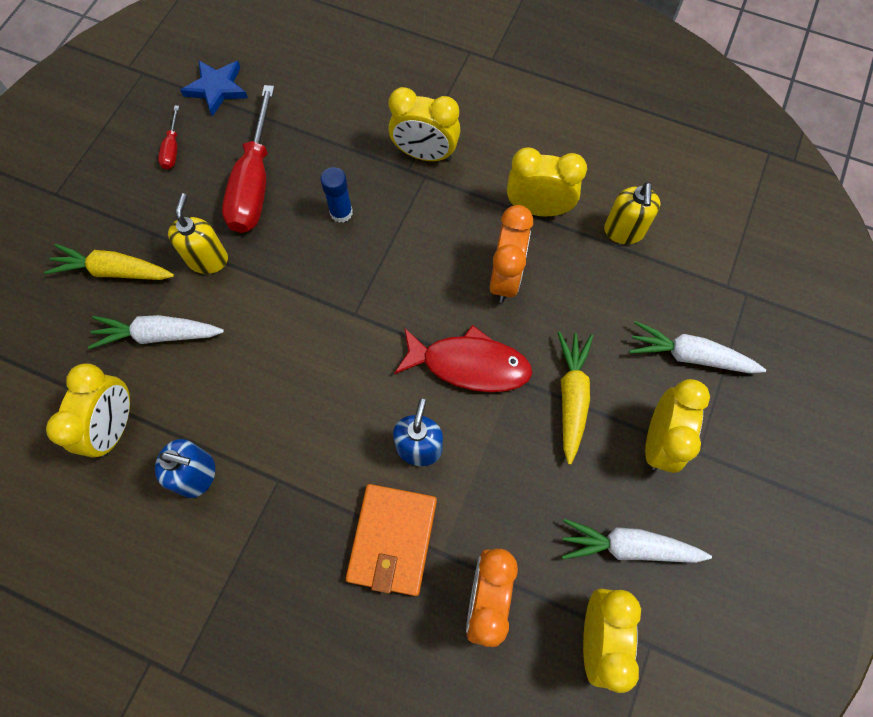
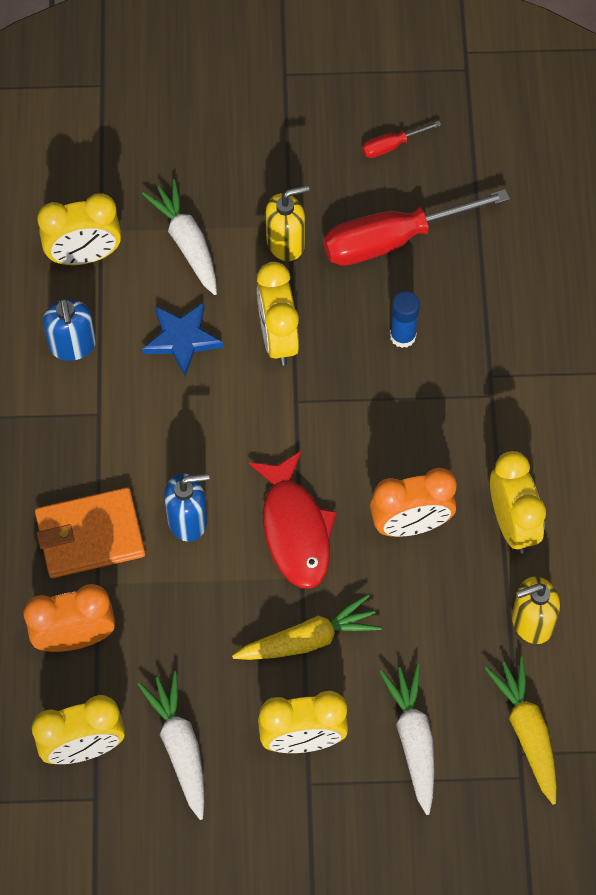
camera: 65 degrees right, 5 degrees down
(114, 271) = (231, 170): yellow carrot -> yellow carrot (527, 732)
(217, 88) = (486, 147): blue star -> blue star (182, 339)
(424, 154) = (518, 383): yellow clock -> yellow clock (278, 338)

